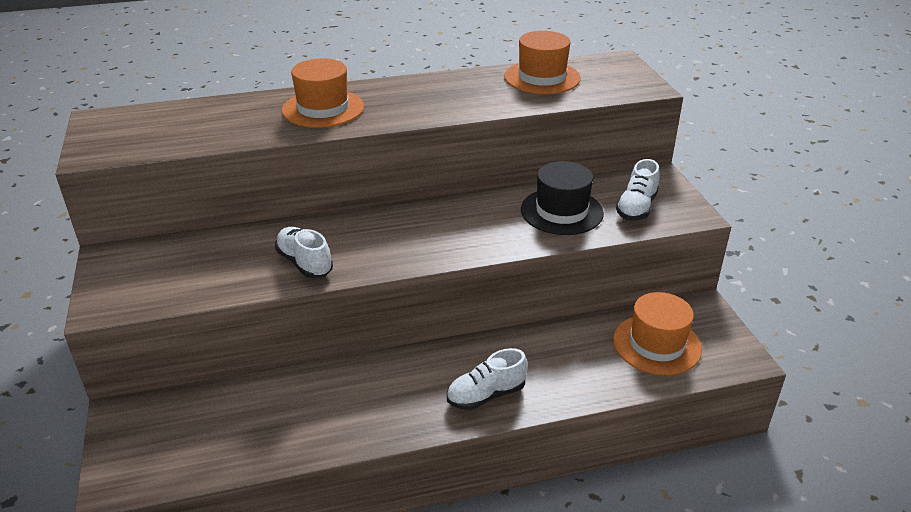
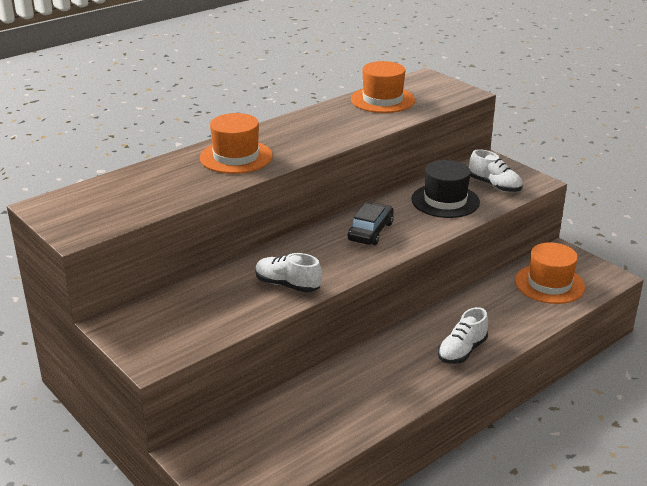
camera: 25 degrees left, 5 degrees down
(446, 226) = (370, 231): none -> black car
(636, 207) = (494, 186): white shoe -> white shoe turned 45 degrees counterclockwise

